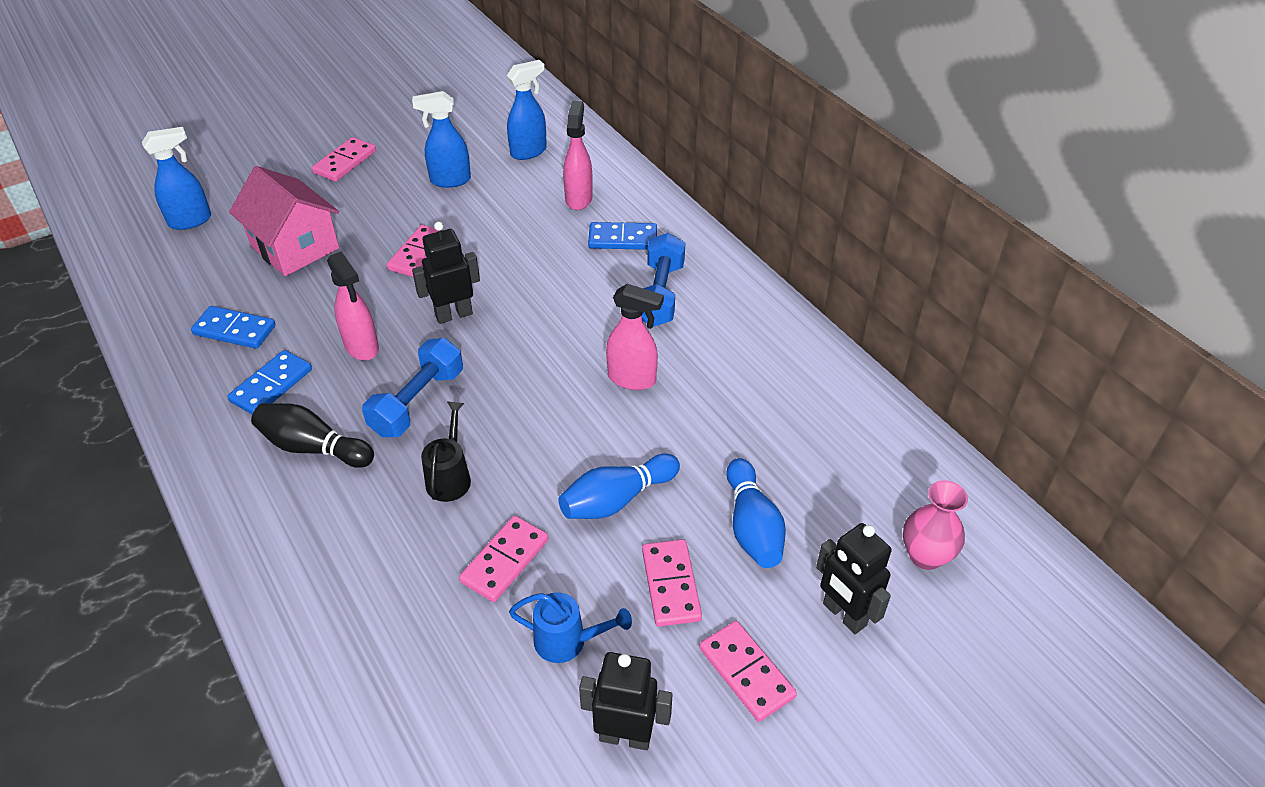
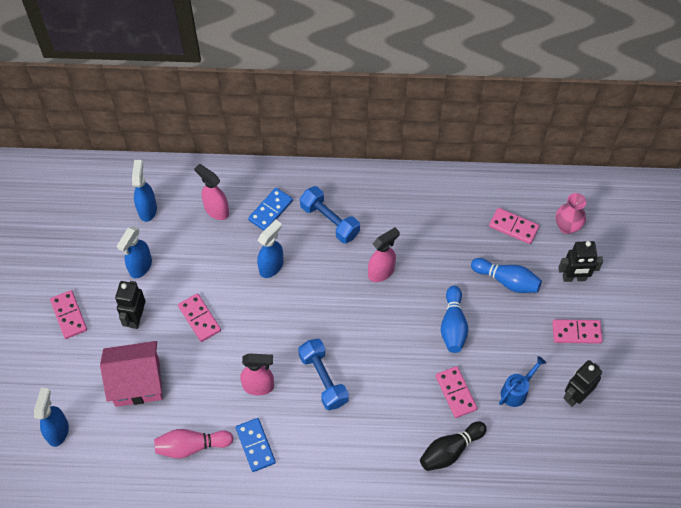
camera: 55 degrees left, 15 degrees up
(235, 330) = (191, 446): blue domino -> pink bowling pin
(313, 448) = (320, 444): black bowling pin -> black bowling pin (450, 450)
(450, 477) = (387, 390): black watering can -> none
(453, 314) = (267, 327): black robot -> black robot (136, 318)
(544, 277) = (271, 266): none -> blue spray bottle
(671, 585) = (515, 333): pink domino -> pink domino (513, 227)

